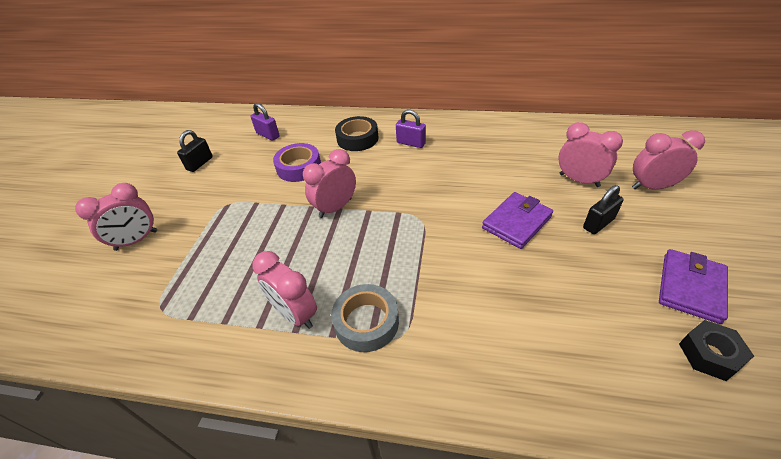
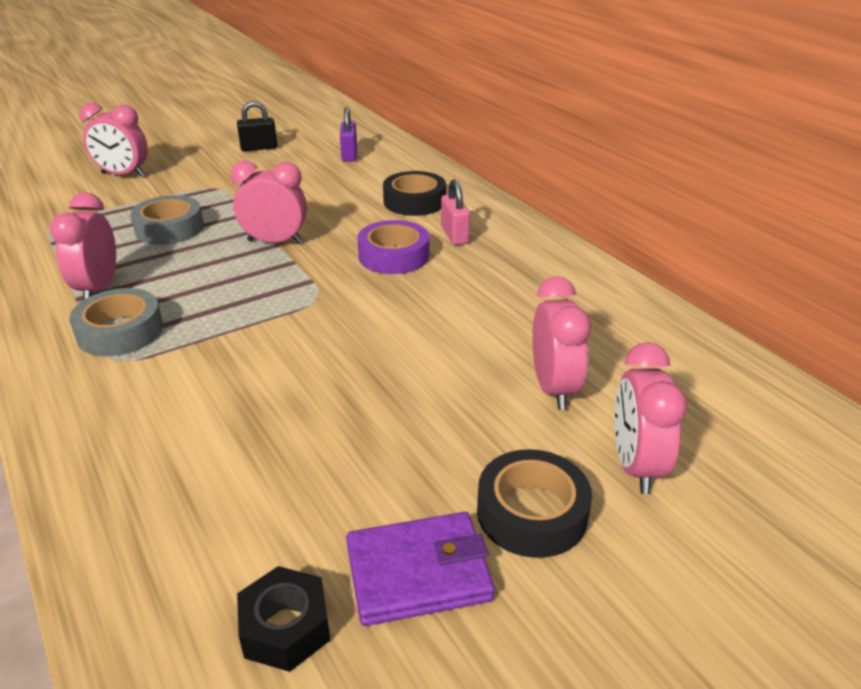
camera: 45 degrees right, 10 degrees down
(255, 247) = (169, 228): none -> grey tape
(299, 167) = (317, 194): purple tape -> purple tape (394, 256)
(411, 143) = (454, 235): purple padlock -> pink padlock
(516, 222) = (389, 367): purple wallet -> none
(598, 223) = (470, 437): black padlock -> none
(652, 187) = (636, 465): pink clock -> pink clock turned 135 degrees counterclockwise
(667, 231) = (532, 512): none -> black tape

